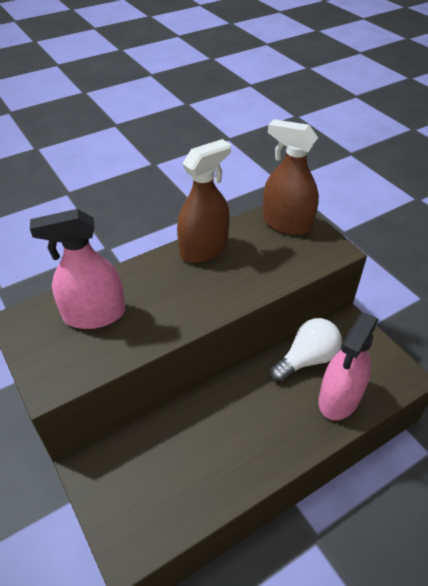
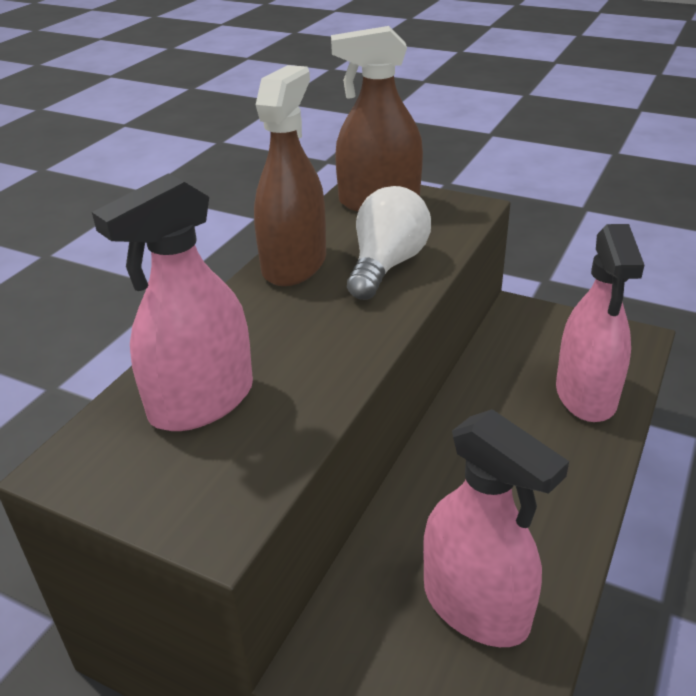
camera: 30 degrees left, 10 degrees down
(175, 482) = (475, 606): none -> pink spray bottle
(307, 359) = (506, 371): white light bulb -> white light bulb (386, 265)

